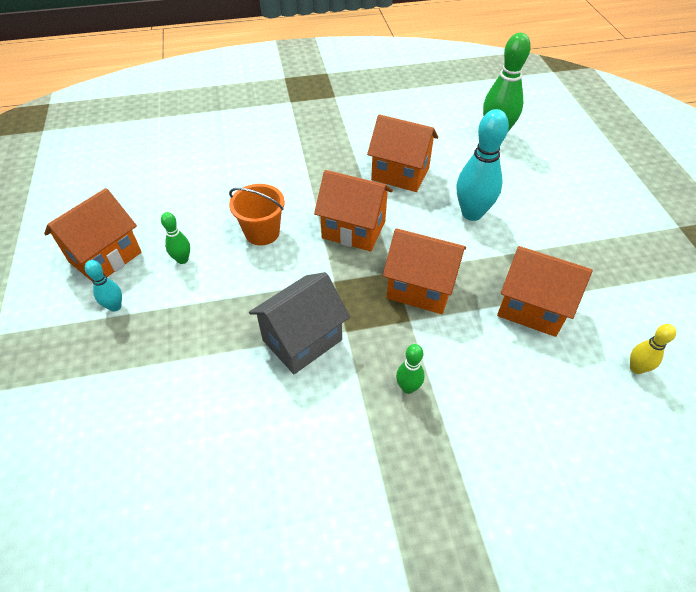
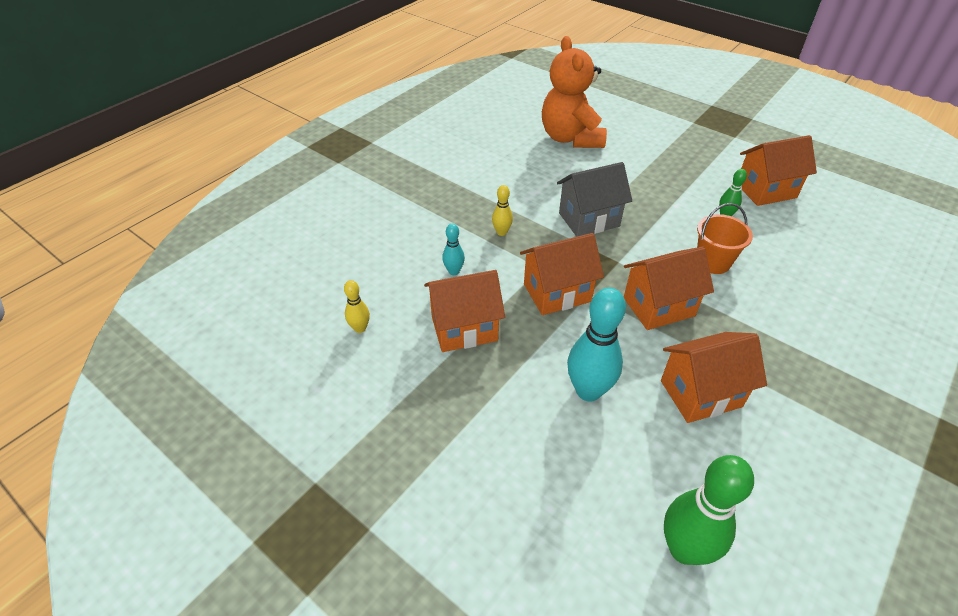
camera: 140 degrees right, 5 degrees down
(105, 257) = (765, 190): orange house -> orange house turned 75 degrees clockwise
(115, 306) = (709, 175): turquoise bowling pin -> turquoise bowling pin (454, 271)
(150, 490) = (570, 138): none -> orange teddy bear
(302, 340) = (589, 219): grey house -> grey house turned 60 degrees clockwise
(408, 387) = (501, 232): green bowling pin -> yellow bowling pin

